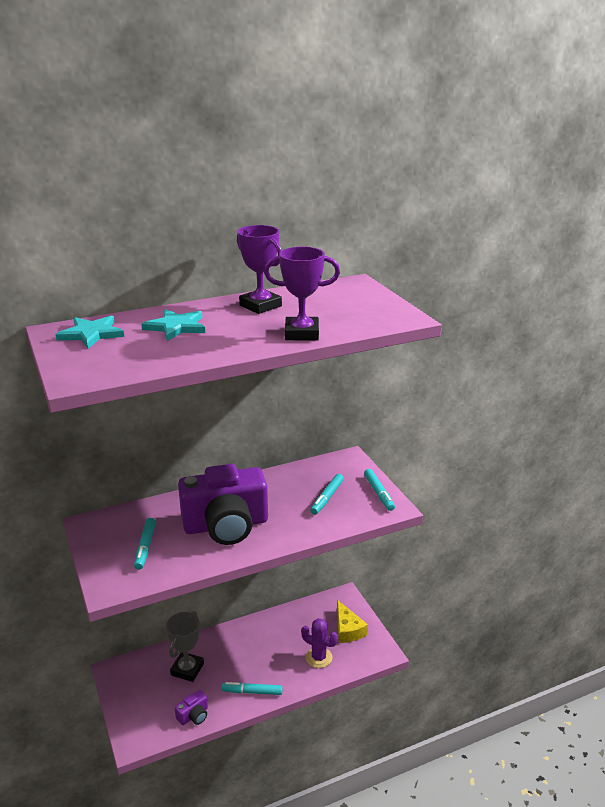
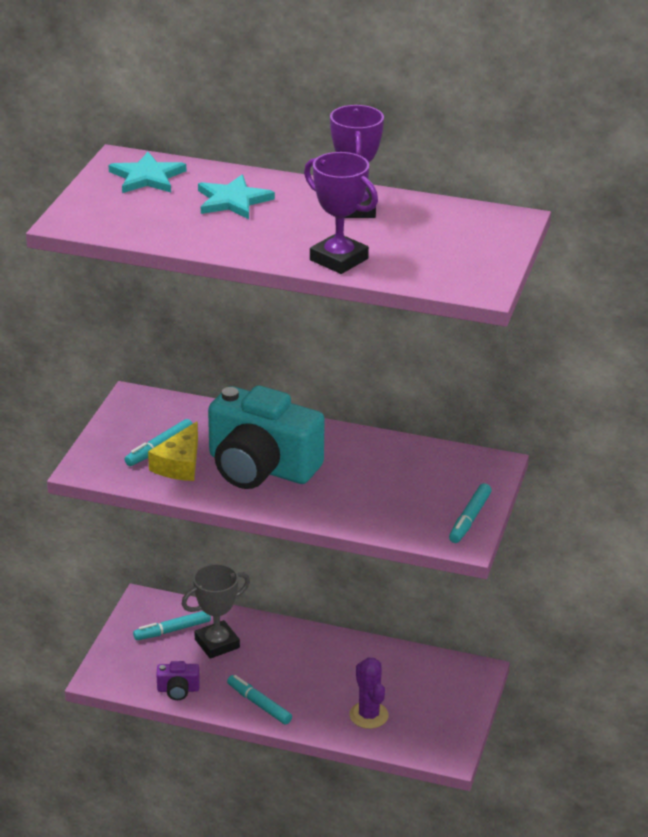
camera: 40 degrees right, 5 degrees up
(226, 525) = (261, 467): purple camera -> turquoise camera
(327, 498) = (404, 494): turquoise marker -> turquoise marker (172, 630)
(348, 630) = (437, 708): yellow cheese -> yellow cheese (179, 464)

